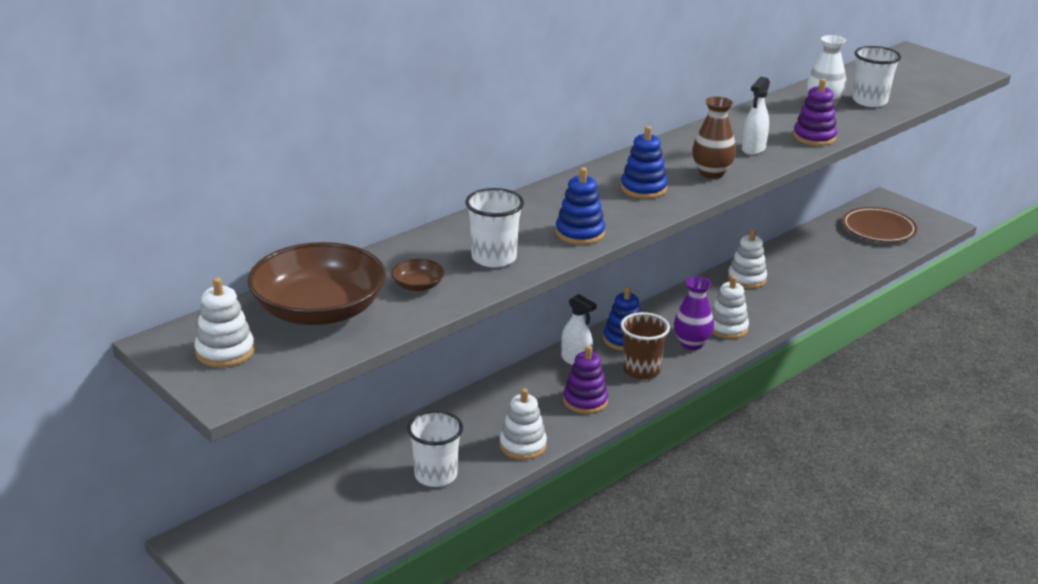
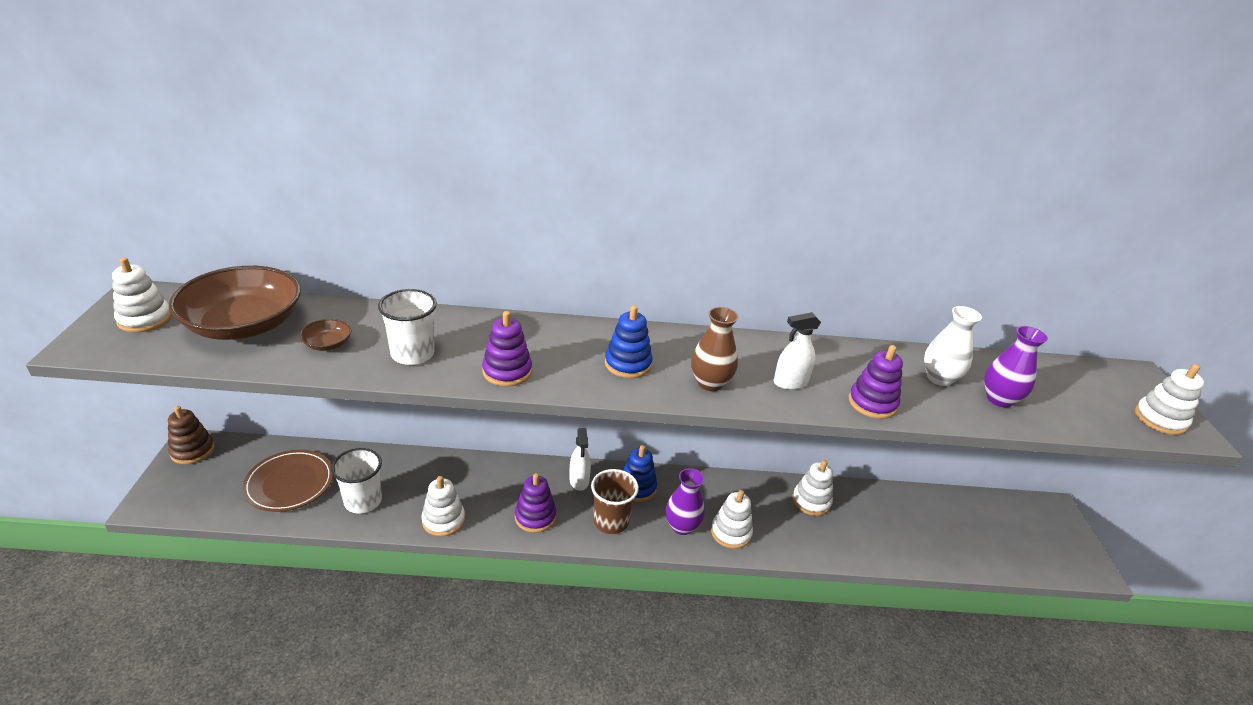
camera: 40 degrees right, 5 degrees up
(203, 544) = (192, 450): none -> brown stacking toy
(580, 233) = (507, 371): blue stacking toy -> purple stacking toy
(869, 101) = (999, 399): white cup -> purple vase
(878, 228) = (1010, 532): brown plate -> brown plate (289, 483)
(954, 73) = (1160, 419): none -> white stacking toy

